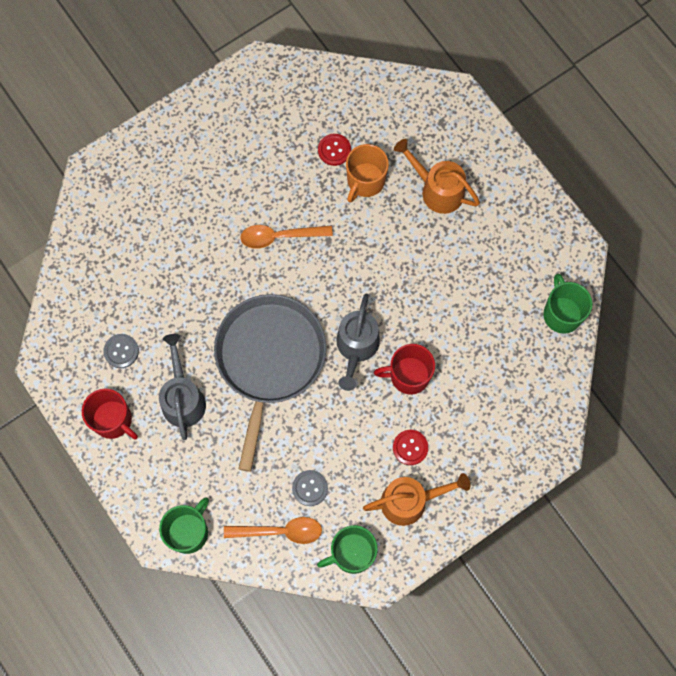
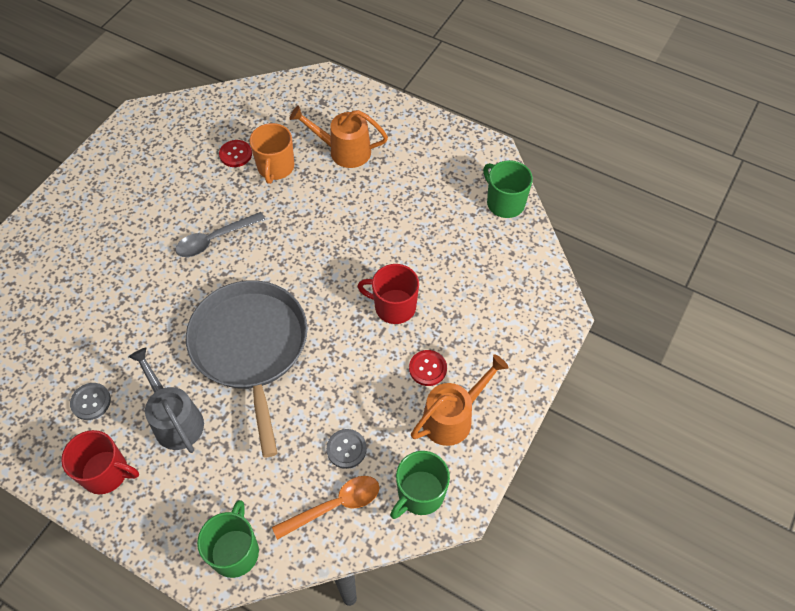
camera: 25 degrees left, 15 degrees down
(279, 236) = (214, 239): orange spoon -> grey spoon
(356, 348) = (332, 303): grey watering can -> none
(408, 375) = (394, 306): red mug -> red mug turned 45 degrees clockwise

